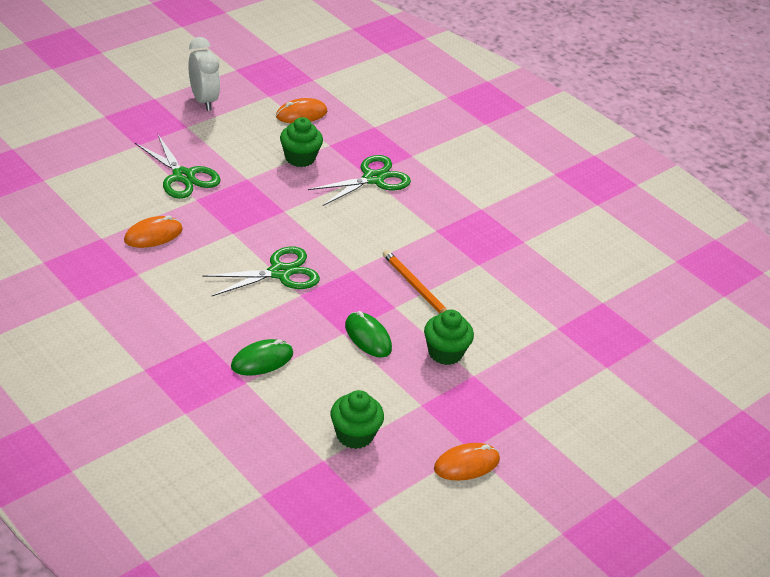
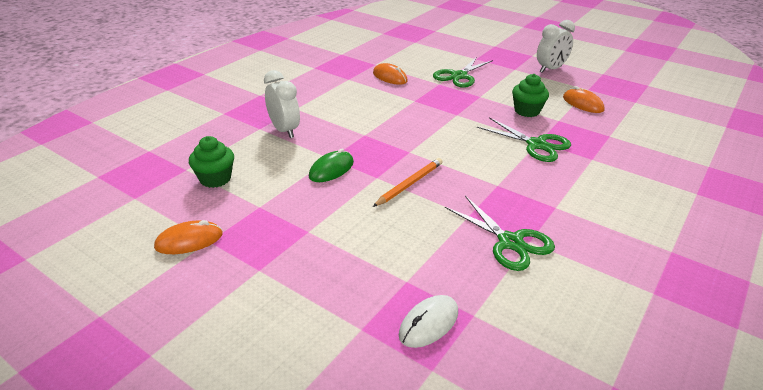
camera: 80 degrees right, 5 degrees down
(262, 360) = (284, 130): green mouse -> white clock
(280, 273) = (383, 123): green scissors -> green scissors (510, 242)
(445, 353) = (331, 211): green cupcake -> none
(466, 464) = (189, 241): orange mouse -> orange mouse turned 75 degrees counterclockwise
(607, 328) = (429, 323): none -> white mouse

